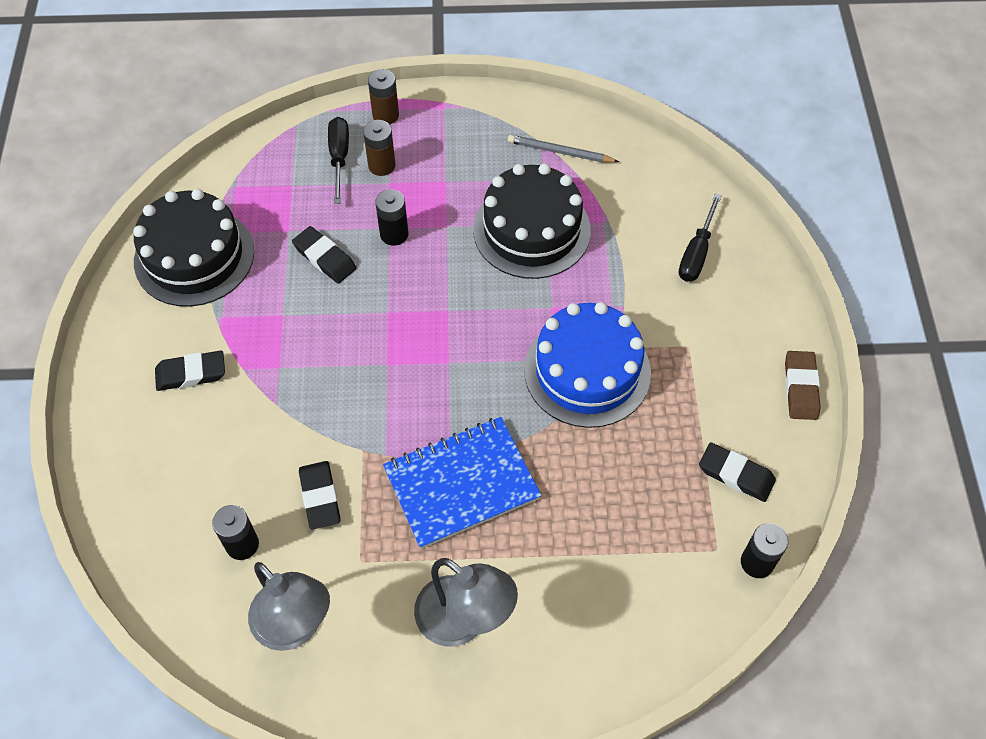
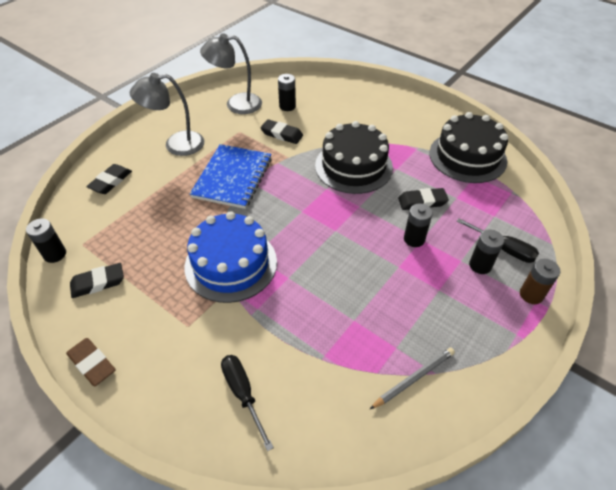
camera: 130 degrees right, 10 degrees down
(191, 373) = (390, 127): black eraser -> black eraser (110, 181)
(381, 165) = (480, 265): brown battery -> black battery
(531, 230) = (356, 308): black cake -> black cake (353, 166)

